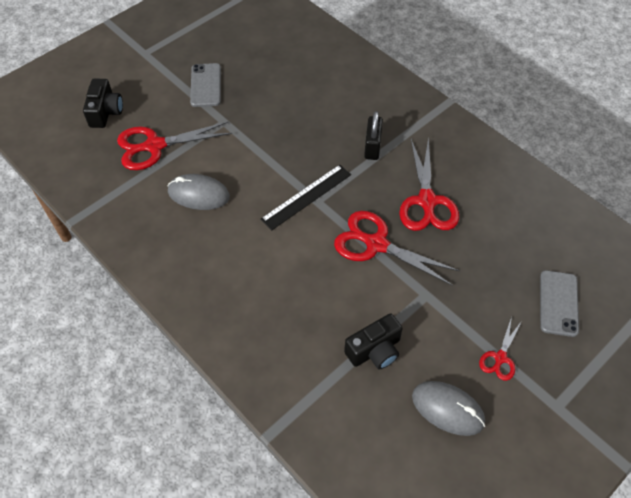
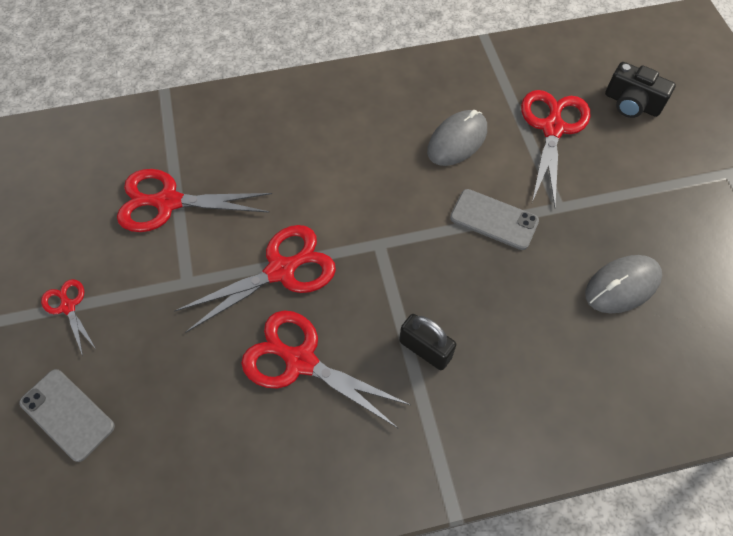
camera: 120 degrees right, 5 degrees up
(206, 85) = (636, 213): grey phone -> grey phone (494, 219)
(306, 196) = (391, 236): black ruler -> none
(375, 350) = (168, 202): black camera -> red scissors
(447, 409) = (67, 228): grey mouse -> grey mouse (622, 286)

